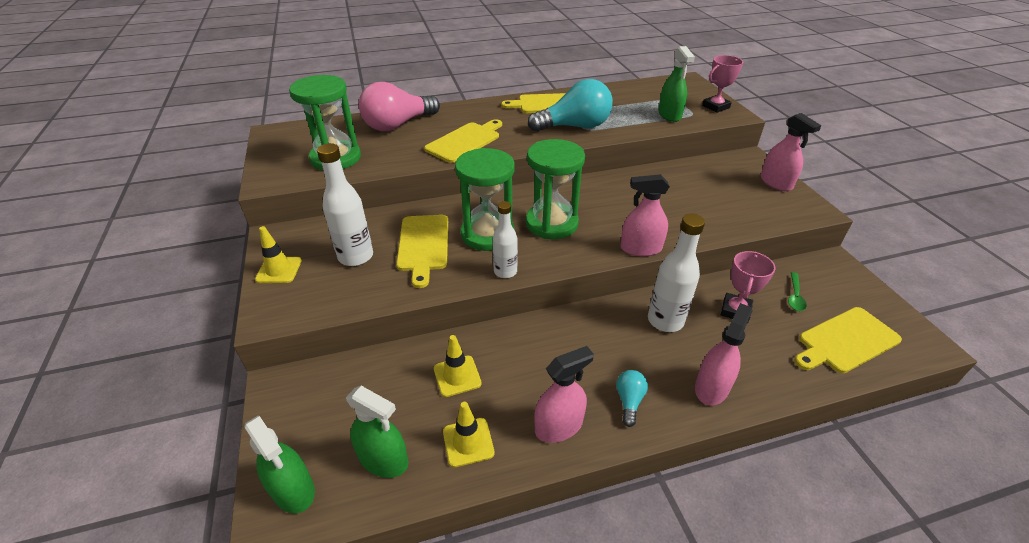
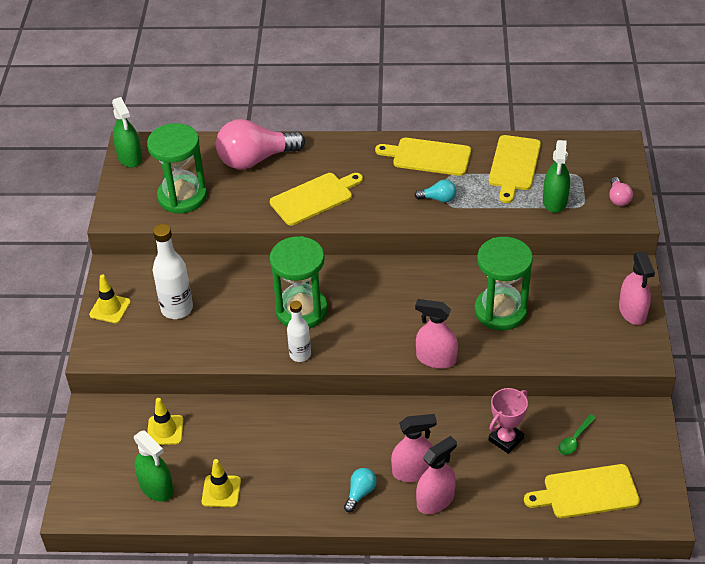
camera: 20 degrees right, 5 degrees up
(293, 490) = (90, 491): green spray bottle -> green spray bottle (130, 157)
(423, 245) = (239, 310): yellow cutting board -> yellow cutting board (514, 166)
(457, 376) = (232, 438): yellow traffic cone -> yellow traffic cone (165, 430)
(551, 223) = (367, 311): green hourglass -> green hourglass (500, 311)
(558, 426) = (294, 497): pink spray bottle -> pink spray bottle (413, 471)
(574, 126) = (438, 199): turquoise light bulb -> turquoise light bulb, size x0.45
(665, 320) = (434, 433): white bottle -> none
(715, 107) = (618, 198): pink trophy -> pink light bulb

